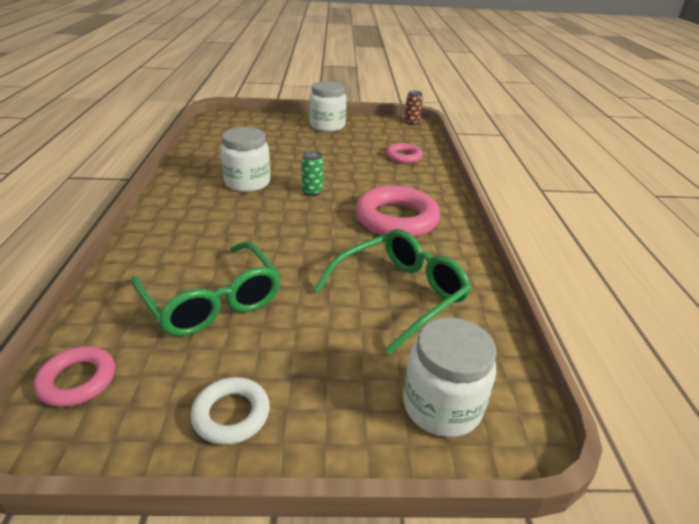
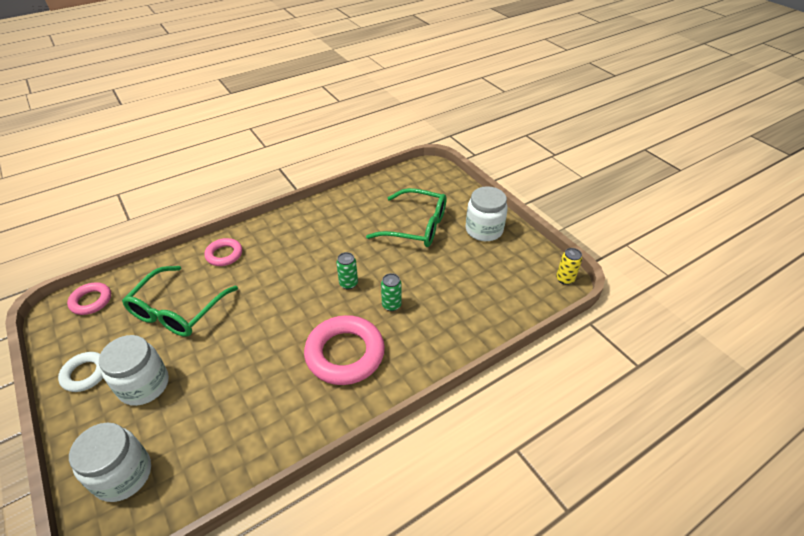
camera: 60 degrees right, 10 degrees up
(247, 183) = (333, 244): white jar -> white jar (144, 385)
(363, 183) = (391, 305): none -> green can
(400, 294) = (235, 402): green glasses -> green glasses (416, 226)
(403, 157) = (472, 308): pink ring -> pink ring (224, 254)
(411, 122) = (565, 279): brown can -> yellow can

